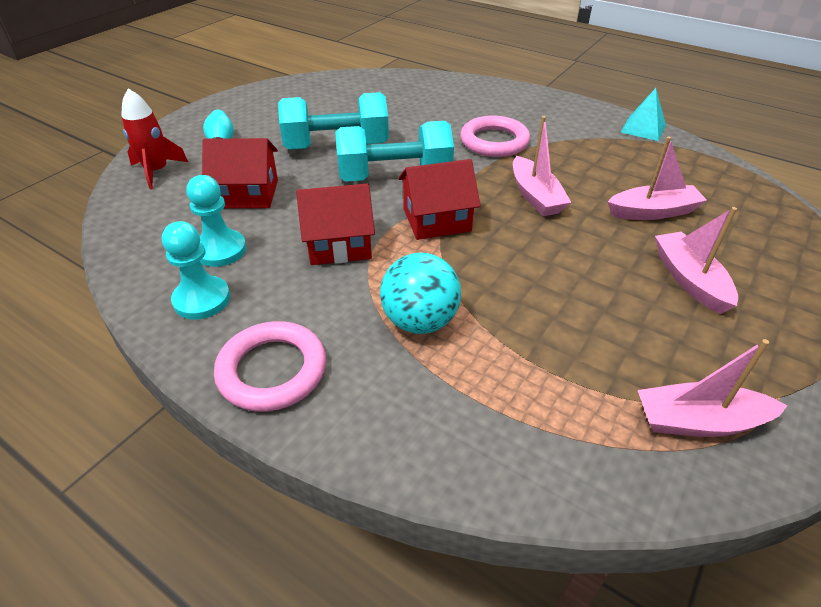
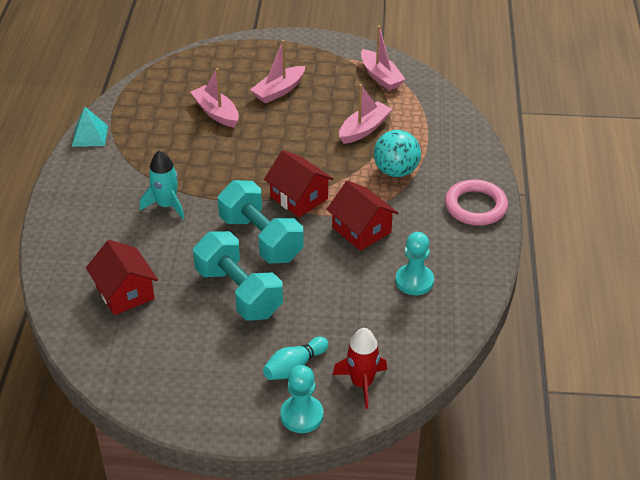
camera: 120 degrees left, 0 degrees up
(202, 299) = (459, 262): turquoise pawn -> turquoise pawn (302, 415)
(247, 194) = (346, 306): red house -> red house (125, 292)
(494, 141) = (166, 205): pink ring -> turquoise rocket
(535, 196) = (234, 164): pink boat -> pink boat (364, 129)

